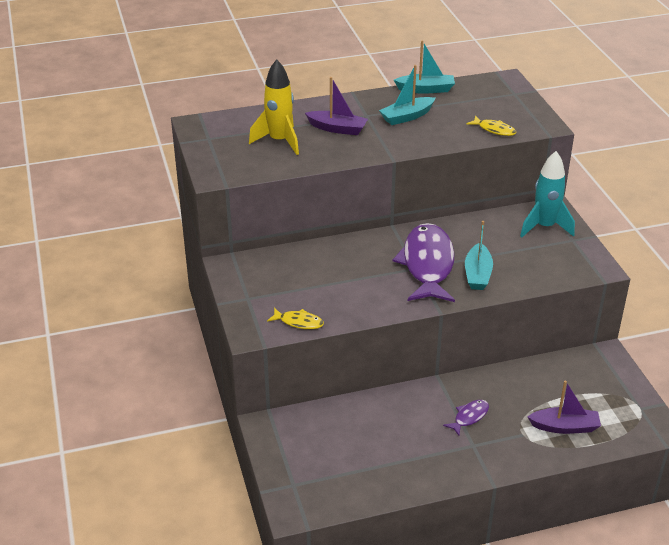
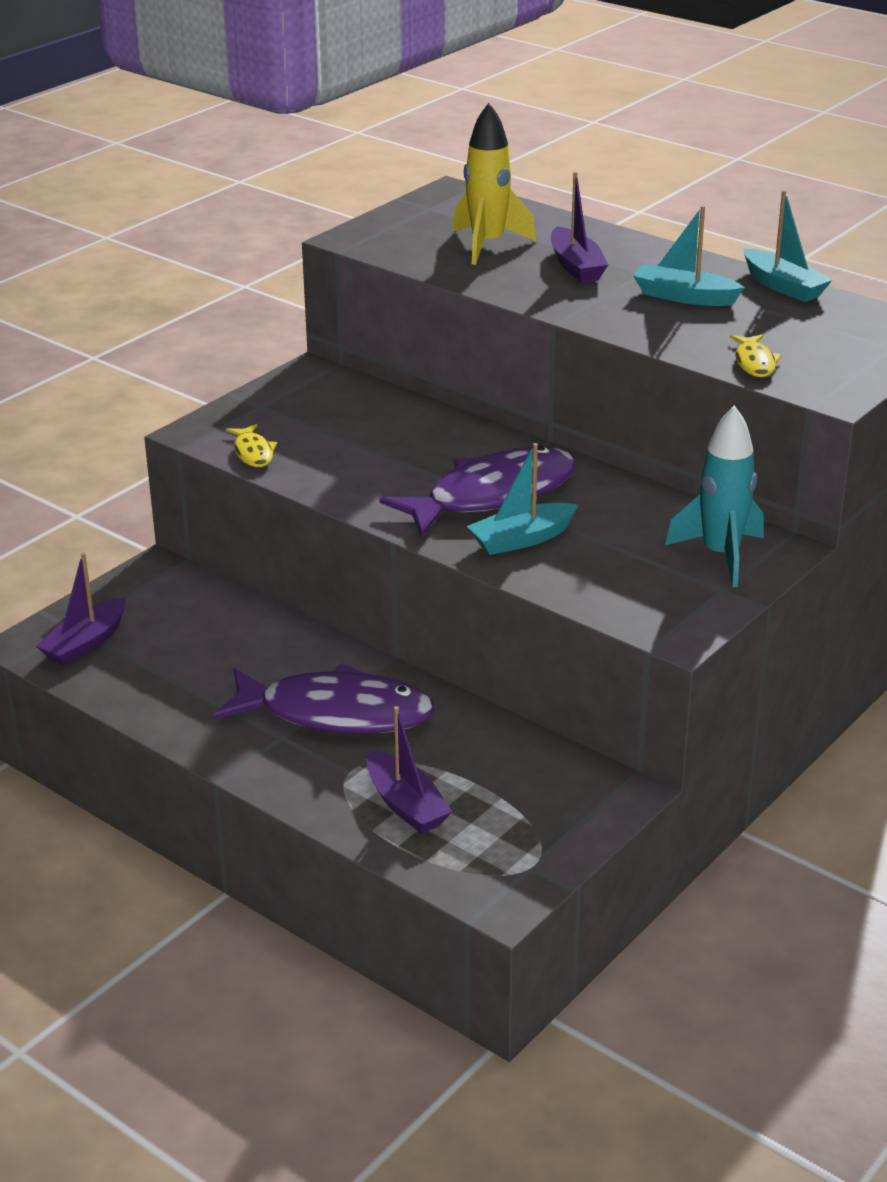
camera: 55 degrees right, 5 degrees down
(316, 485) = (86, 643): none -> purple boat
(469, 417) = (335, 713): purple fish -> purple fish, size x2.30

